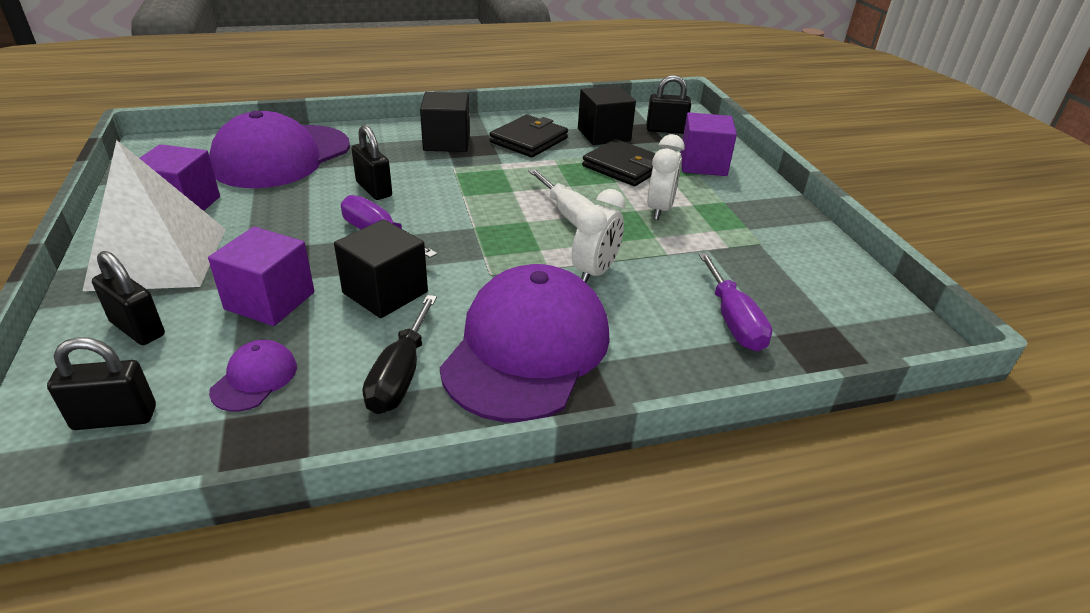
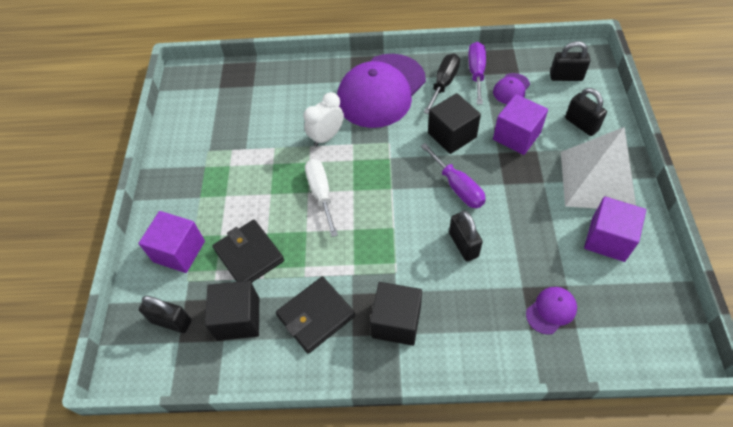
camera: 160 degrees left, 20 degrees up
(281, 157) = (551, 310): purple cap -> purple cap, size x0.42
(659, 210) = (253, 193): white clock -> none
(733, 320) = (269, 95): purple screwdriver -> purple screwdriver (476, 73)

